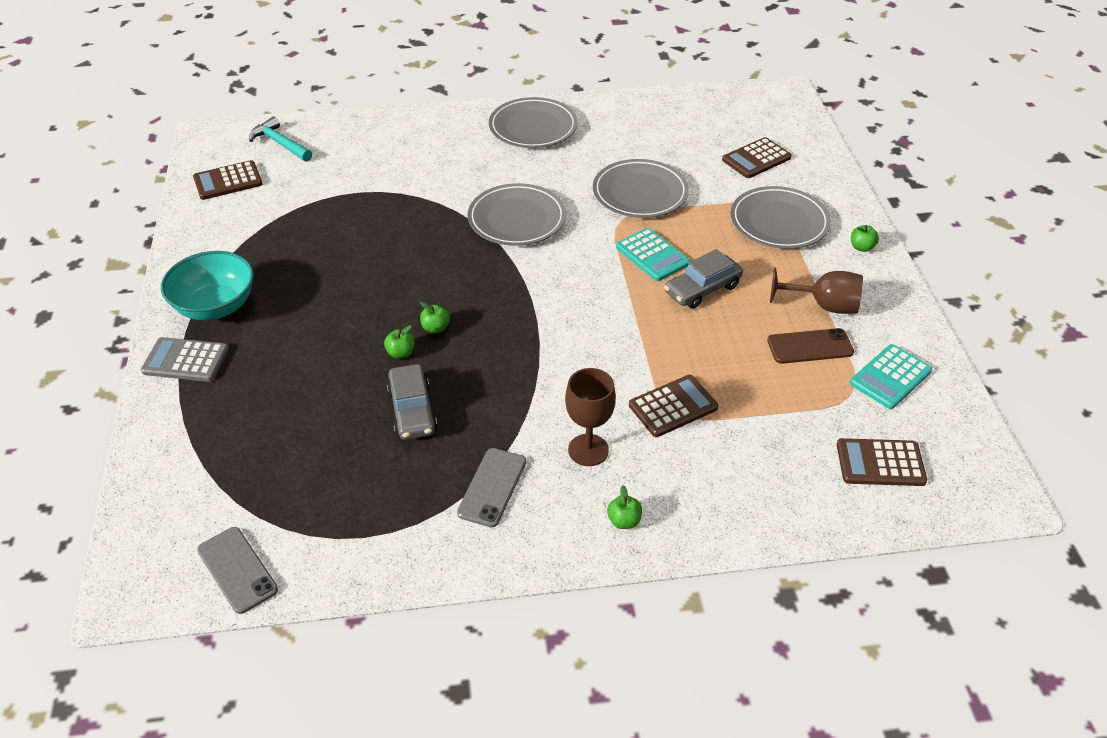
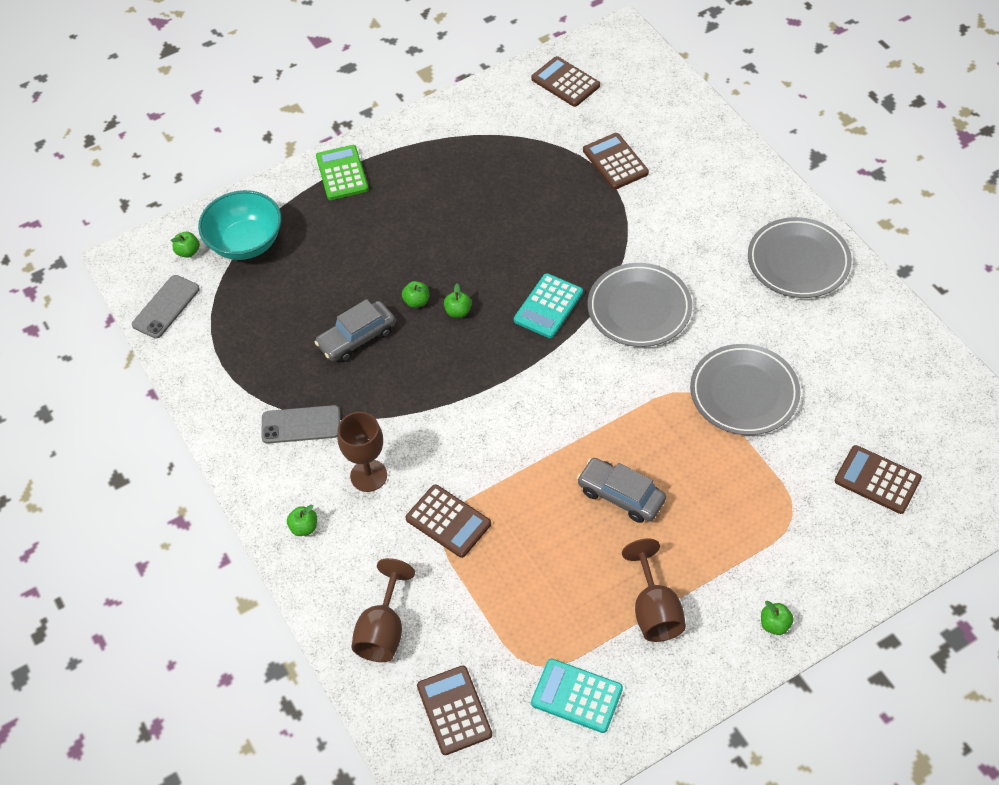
camera: 70 degrees right, 10 degrees up
(172, 526) = (188, 252): none -> green apple
(185, 360) = (342, 173): grey calculator -> green calculator
(215, 306) = (408, 158): turquoise bowl -> turquoise bowl (246, 243)
(280, 143) = (641, 88): turquoise hammer -> none
(348, 182) = (615, 162): none -> brown calculator
(652, 255) = (648, 437): turquoise calculator -> turquoise calculator (548, 306)
(775, 491) = (383, 630): none -> brown goblet
(779, 222) = (772, 533): grey plate -> none
(810, 346) = (585, 613): brown phone -> none

